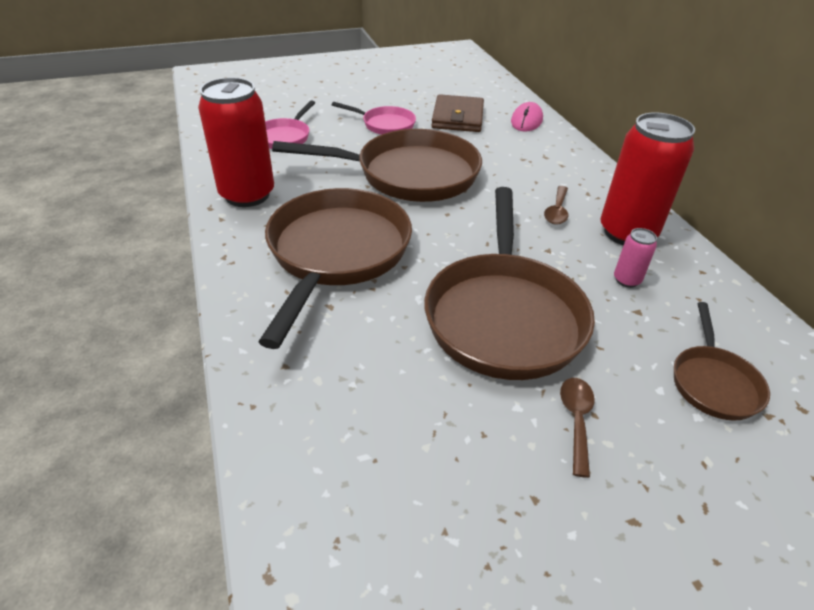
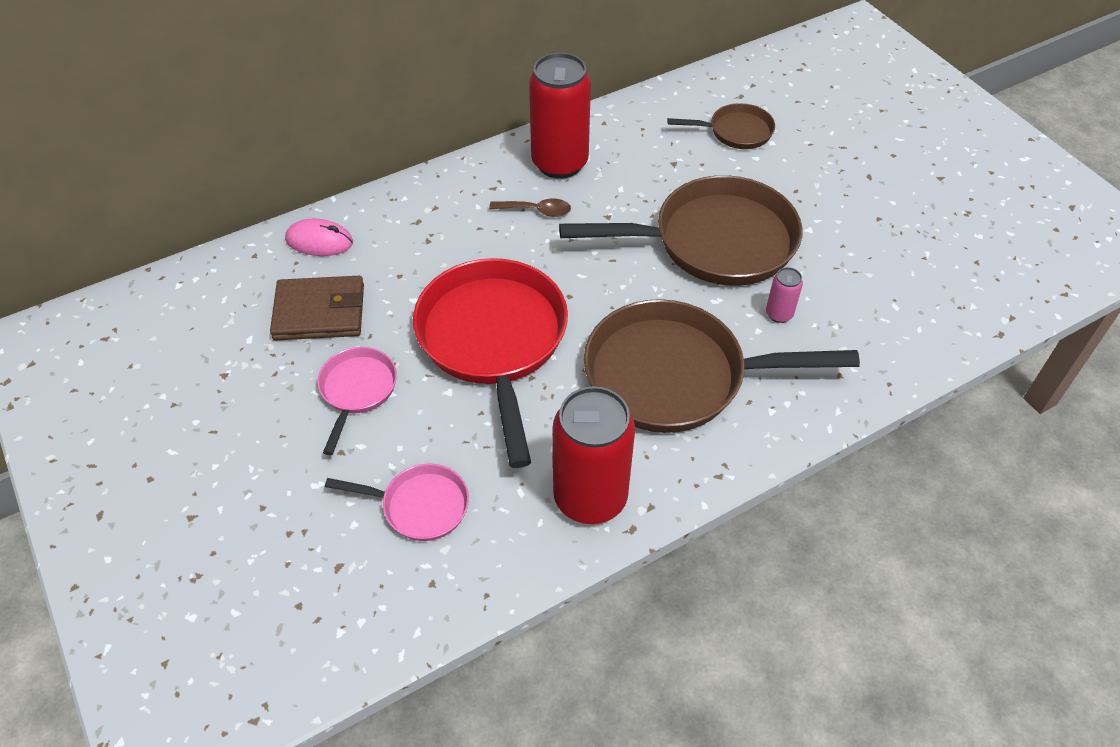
camera: 100 degrees left, 10 degrees up
(409, 174) = (494, 341): brown pan -> red pan
(576, 420) = (806, 199): brown spoon -> none
(626, 280) = (634, 167): pink can -> pink can (779, 314)

